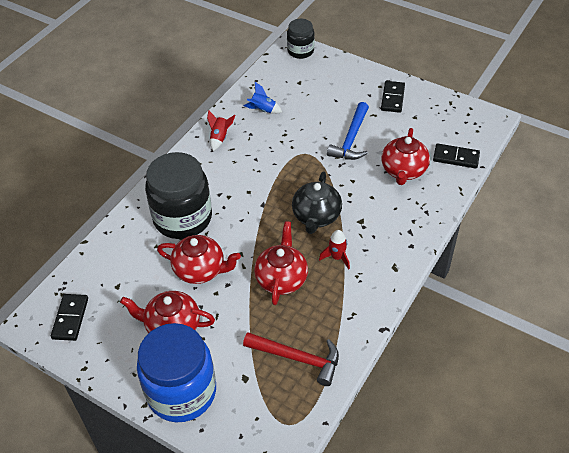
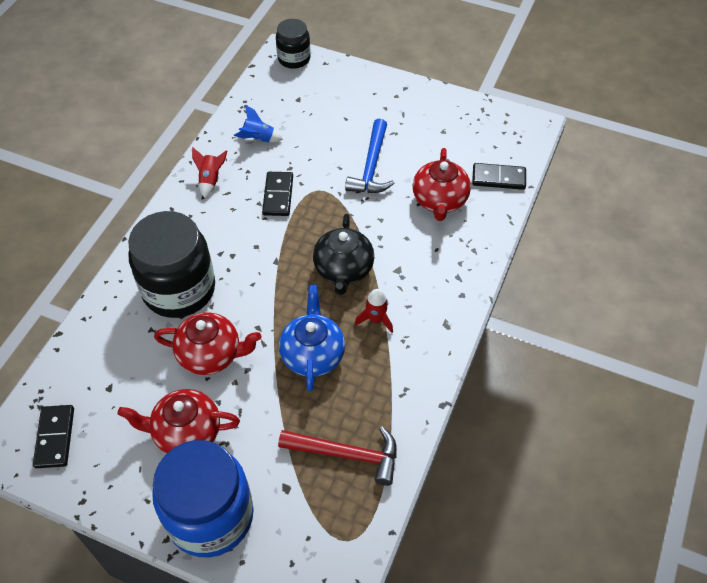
camera: 10 degrees left, 5 degrees up
(281, 278) = (313, 354): red teapot -> blue teapot
(392, 98) = (413, 110): black domino -> black domino (278, 195)

